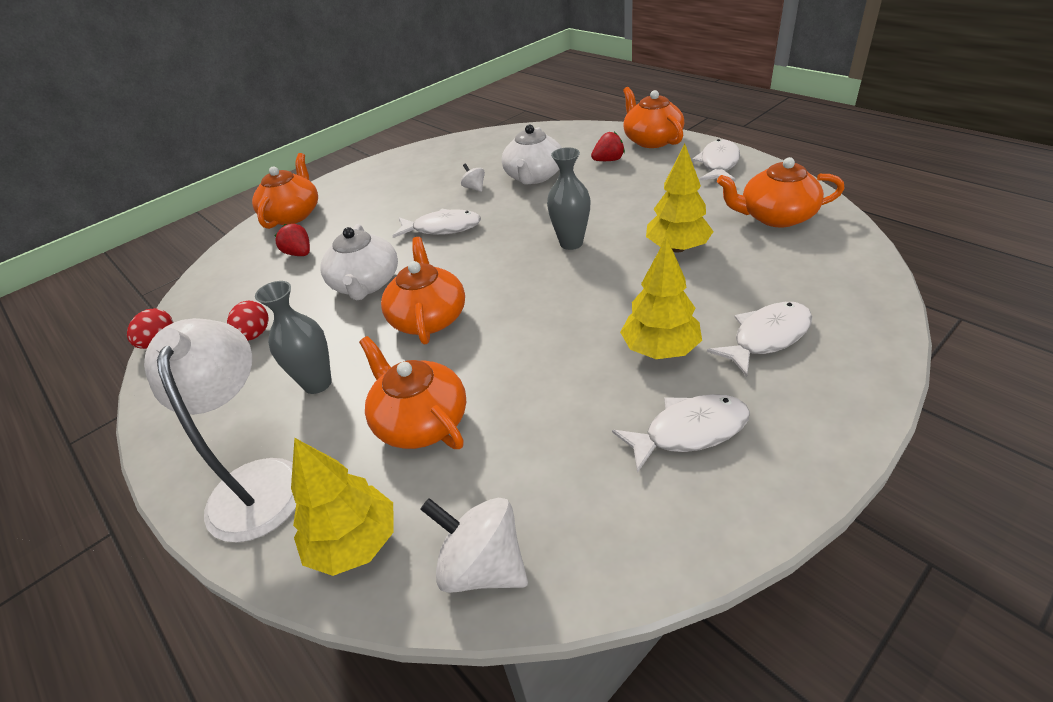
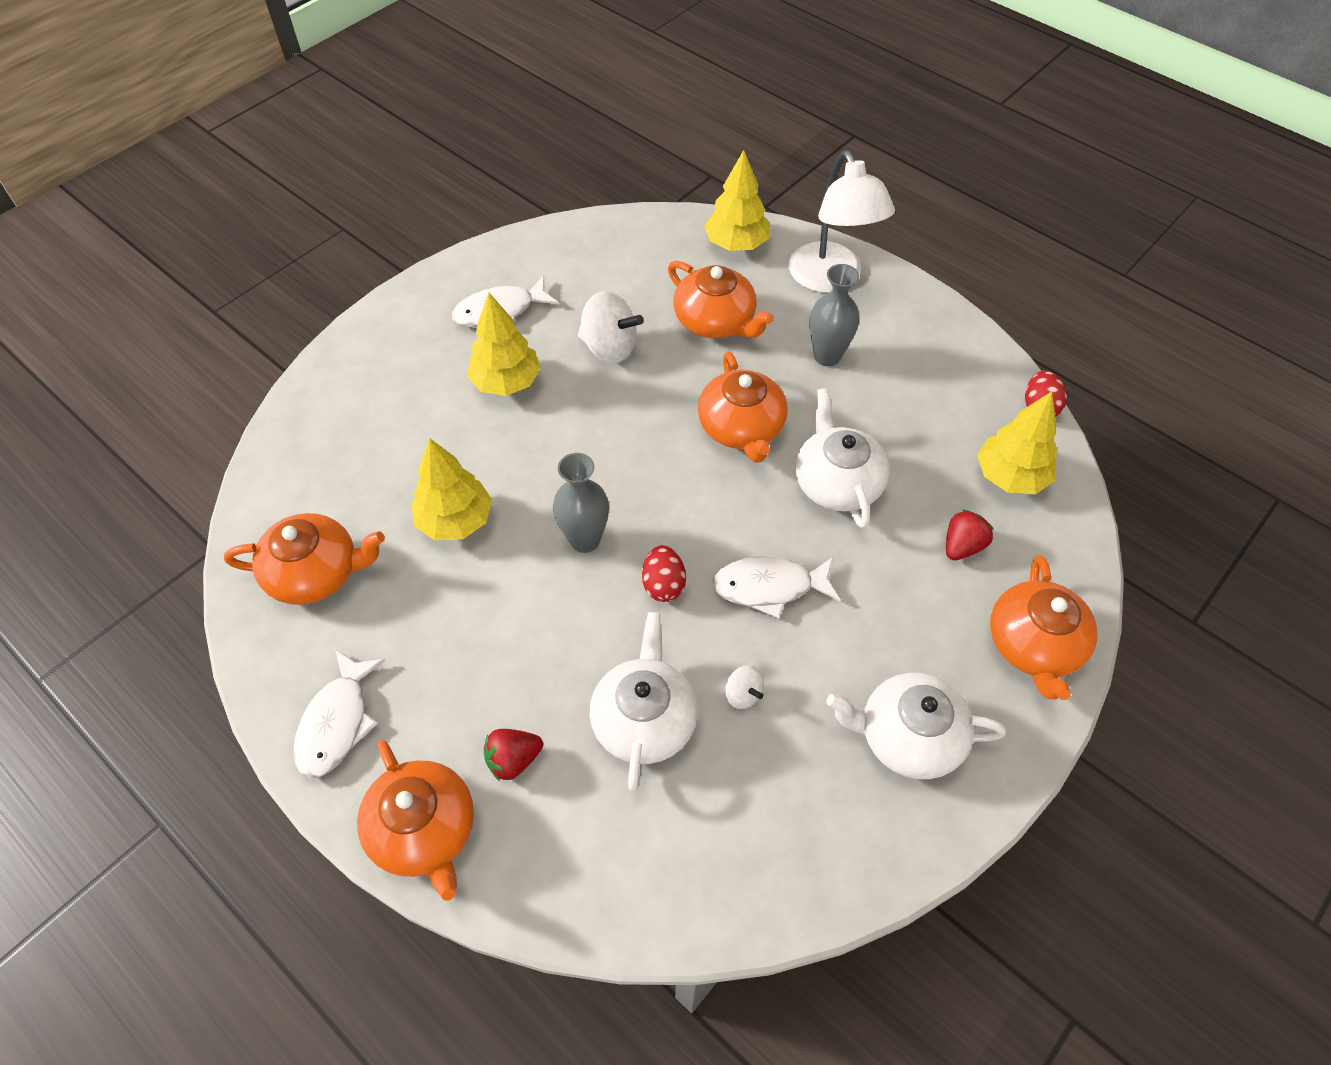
camera: 170 degrees right, 15 degrees up
(230, 293) = (1010, 477): none -> yellow tree
(255, 335) = (931, 413): red egg -> red egg (663, 585)
(299, 254) = (962, 546): red strawberry -> red strawberry turned 90 degrees counterclockwise
(389, 181) = (907, 737): none -> white teapot
(482, 566) = (647, 234): white spinning top -> white spinning top (609, 347)
(766, 337) = (407, 392): white fish -> none

